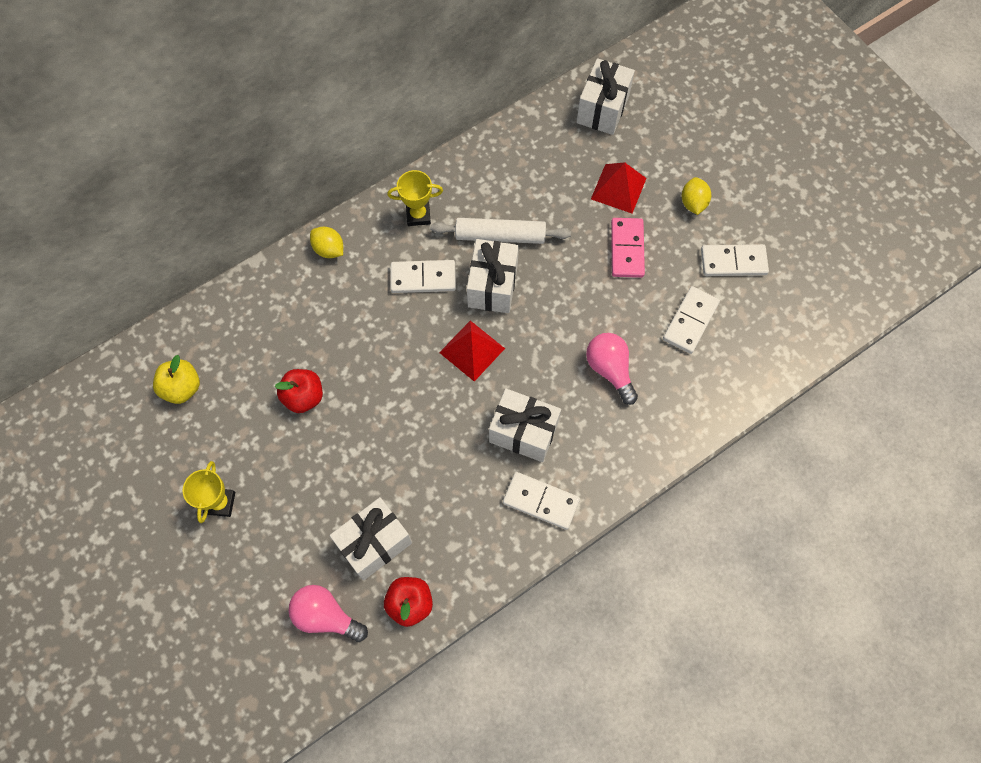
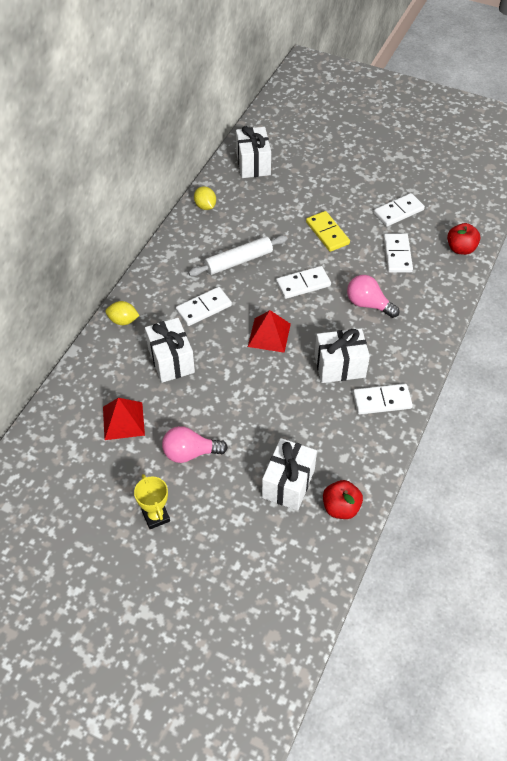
camera: 30 degrees left, 15 degrees down
(182, 388) = (72, 457): yellow apple -> none
(304, 397) = (170, 418): red apple -> red apple (460, 249)
(326, 616) = (287, 547): pink light bulb -> pink light bulb (190, 453)
(418, 215) = (173, 273): yellow trophy -> none
(492, 286) = (255, 292): white gift -> white gift (171, 360)
(553, 304) = (303, 284): none -> white domino
(618, 188) = (296, 202): red pyramid -> red pyramid (123, 420)
(627, 249) = (327, 233): pink domino -> yellow domino
(693, 203) = (349, 191): yellow lemon -> yellow lemon (205, 206)

